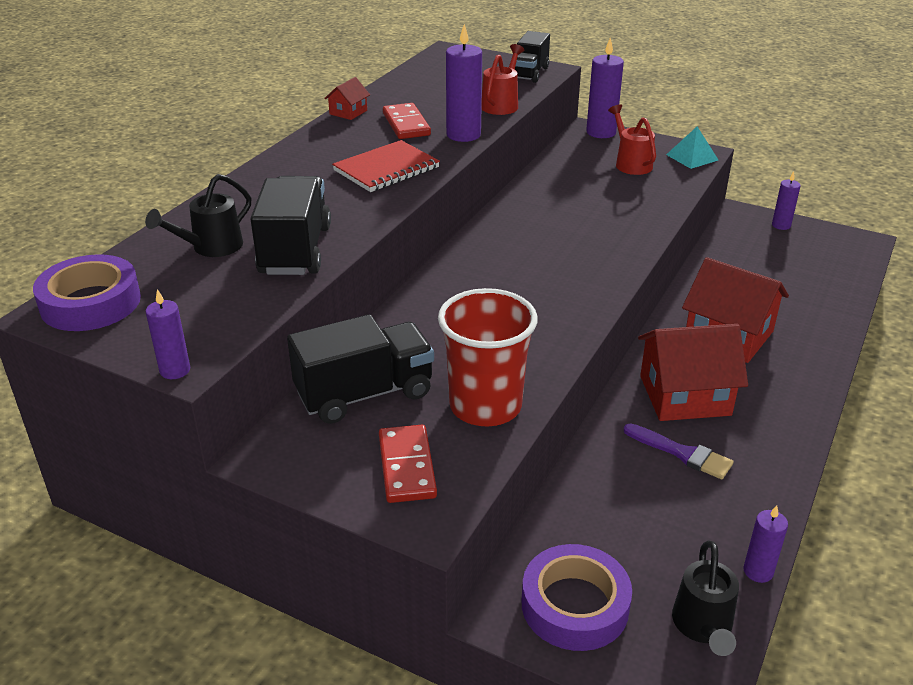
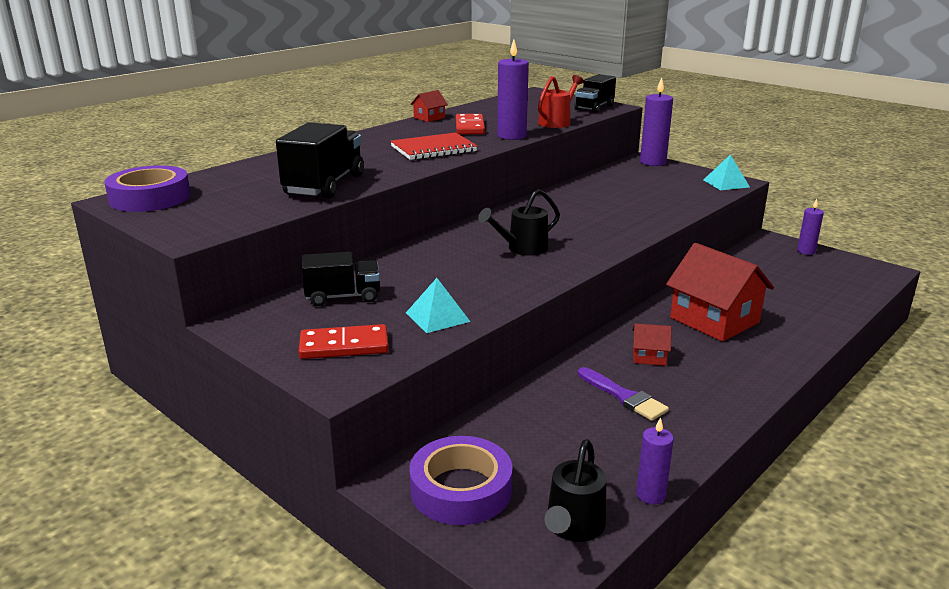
camera: 15 degrees right, 10 degrees down
(175, 370) = (177, 239): purple candle -> none
(211, 247) = (262, 178): black watering can -> black watering can (522, 249)
(364, 394) = (343, 297): black truck -> black truck, size x0.65
(406, 467) = (344, 346): red domino -> red domino turned 75 degrees clockwise
(485, 406) = (437, 317): red cup -> turquoise pyramid
(631, 163) = (667, 182): red watering can -> none
(684, 395) = (649, 356): red house -> red house, size x0.46

